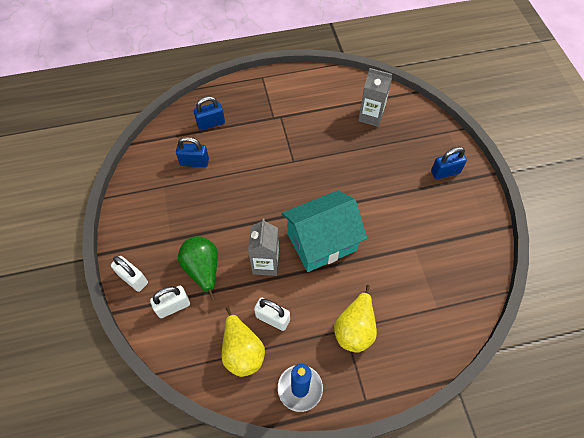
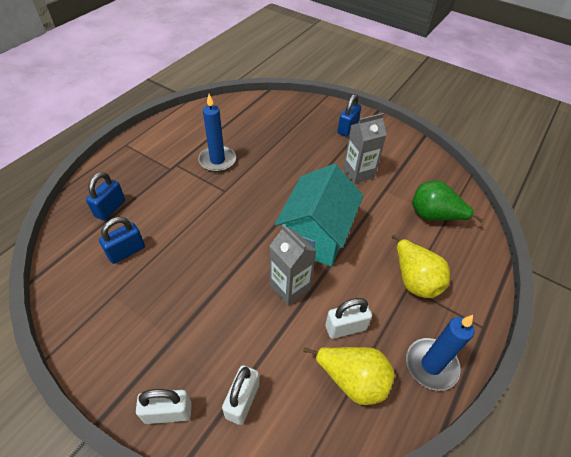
camera: 45 degrees left, 10 degrees down
(203, 270) = (236, 340): green pear -> green pear (434, 216)
(311, 132) = (217, 160): none -> blue candle
(371, 116) = (253, 123): grey carton -> grey carton (358, 173)

